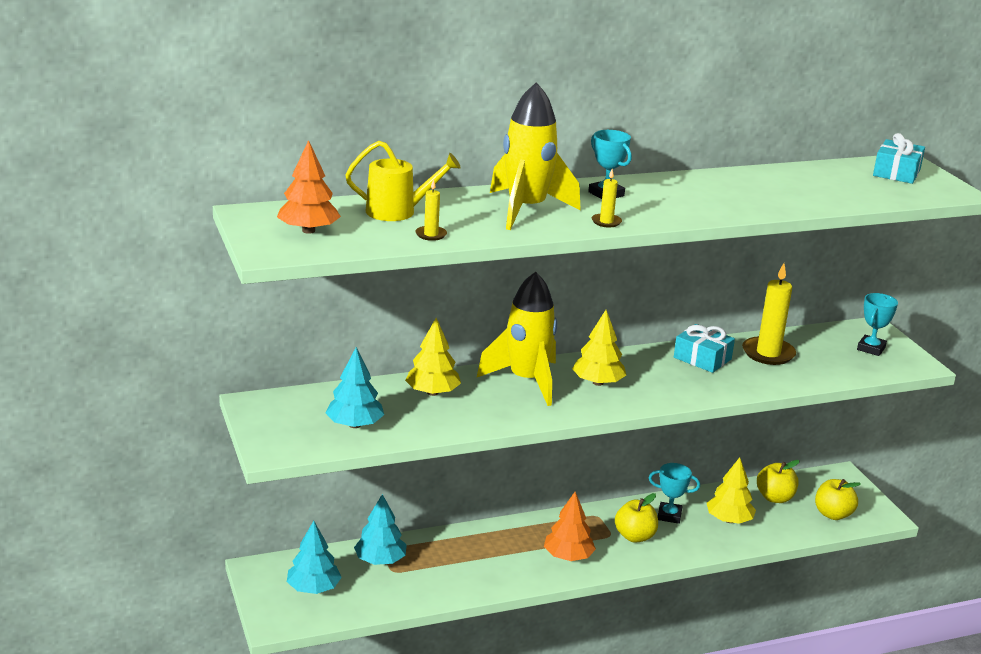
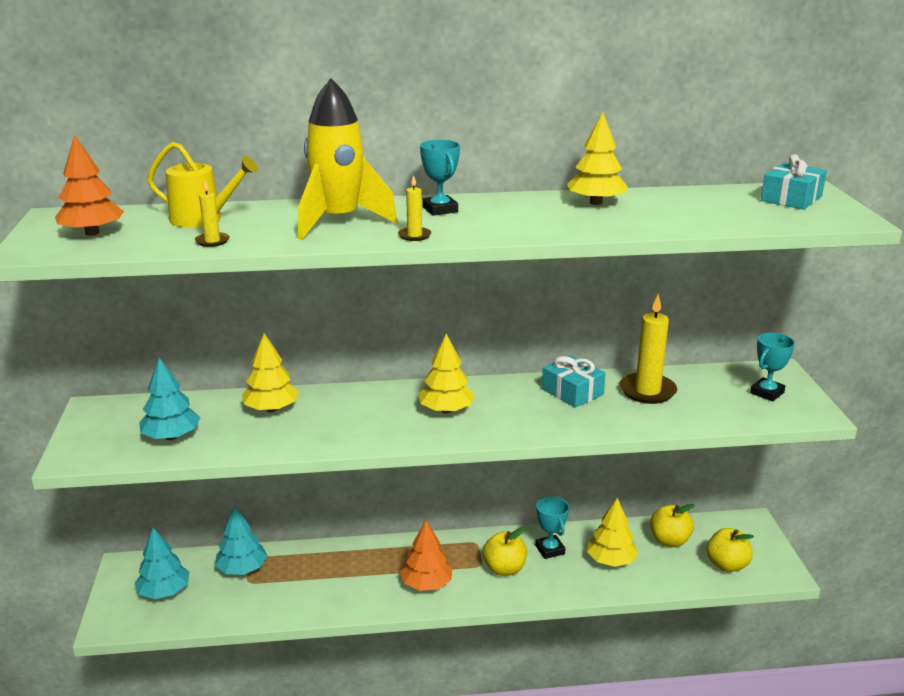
camera: 15 degrees right, 0 degrees up
(526, 381) = (373, 403): yellow rocket -> none
(669, 515) = (550, 550): turquoise trophy -> turquoise trophy turned 45 degrees clockwise
(736, 182) = (596, 203): none -> yellow tree

